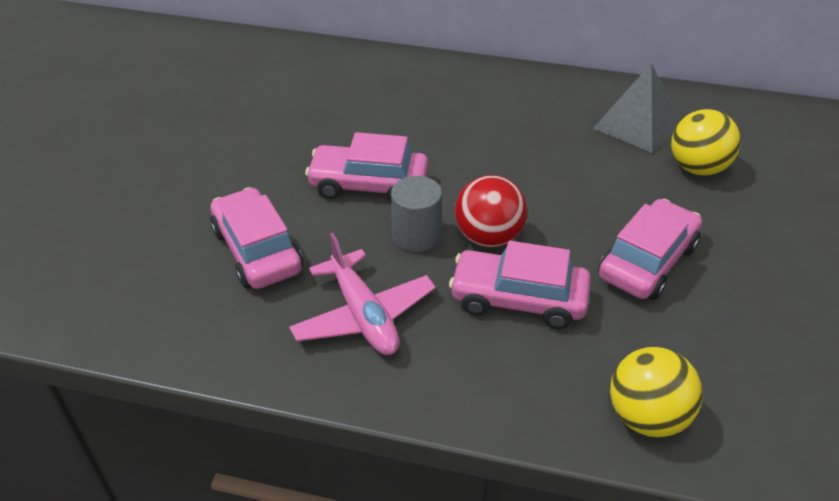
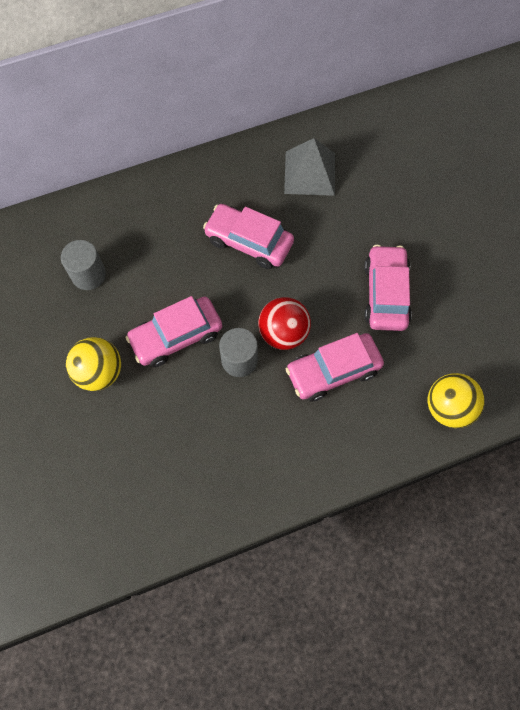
camera: 35 degrees left, 25 degrees up
(257, 251) = (149, 438): pink car -> pink car (249, 242)
(331, 103) = (88, 275): none -> grey cylinder
(363, 315) = (254, 442): pink plane -> none
(697, 168) = (369, 193): yellow ball -> yellow ball (99, 372)

